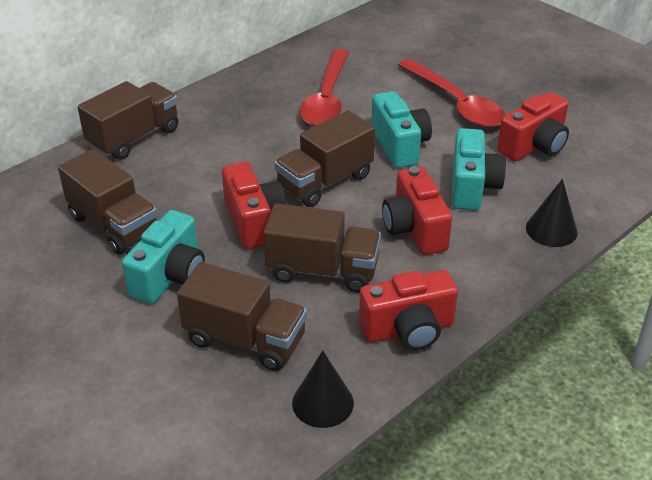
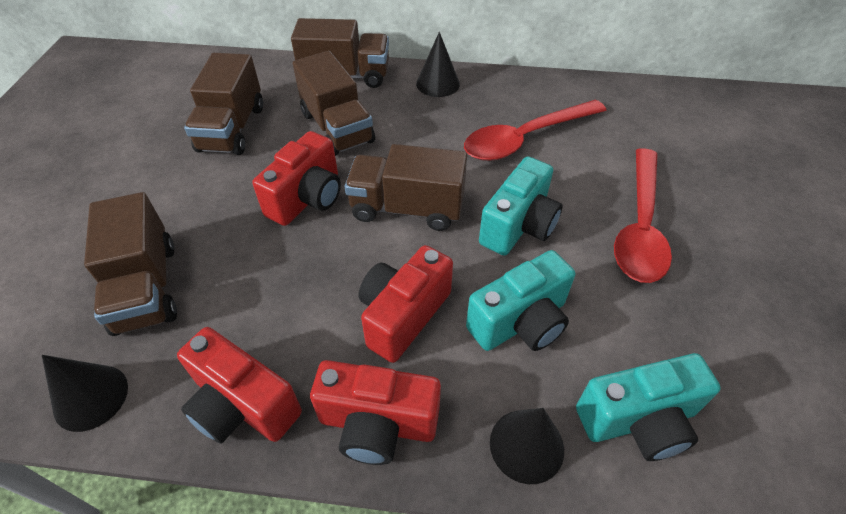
camera: 50 degrees right, 10 degrees up
(170, 276) = (195, 193): turquoise camera -> turquoise camera (638, 420)
(213, 101) = (438, 84): none -> black cone
(323, 270) = (280, 283): brown truck -> brown truck (337, 128)
(534, 146) = (656, 336): red camera -> red camera (377, 424)

